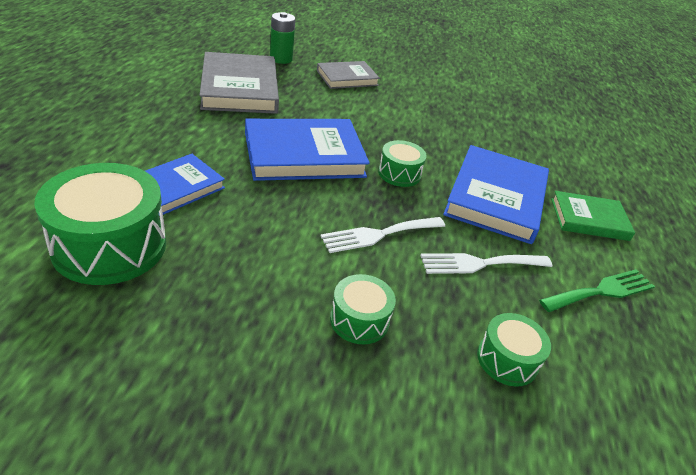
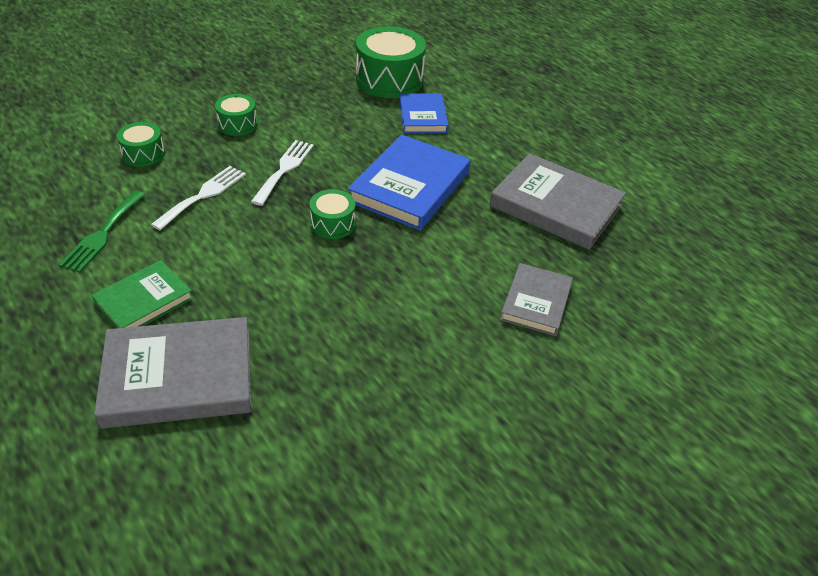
camera: 135 degrees right, 5 degrees up
(281, 59) = (617, 271): green battery -> none
(496, 198) = (240, 260): blue book -> none
(588, 171) = (179, 377): none -> grey book

